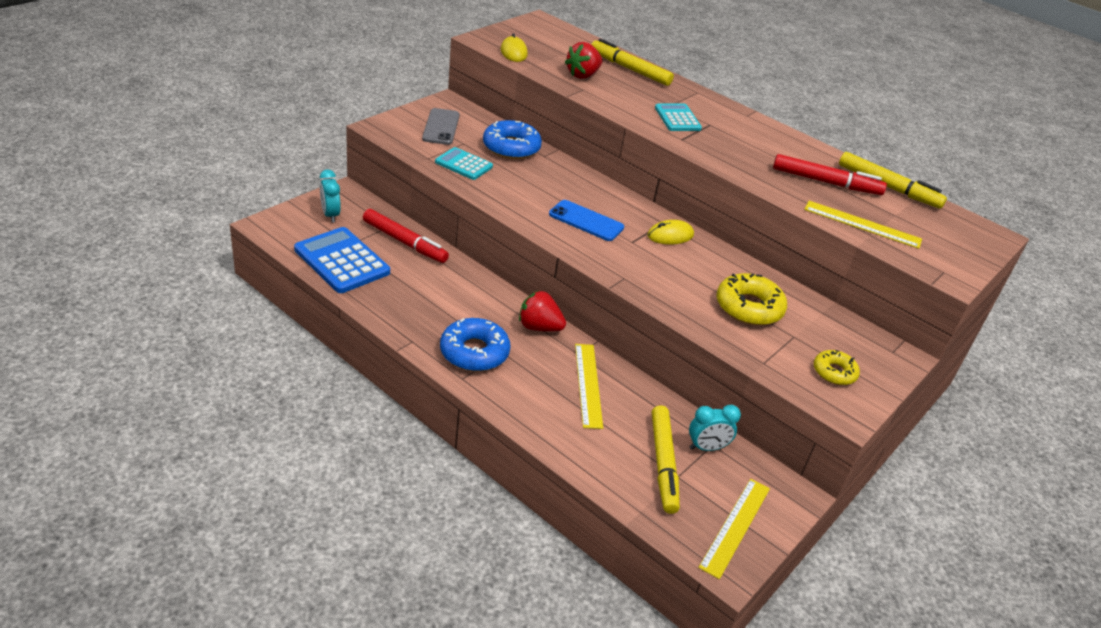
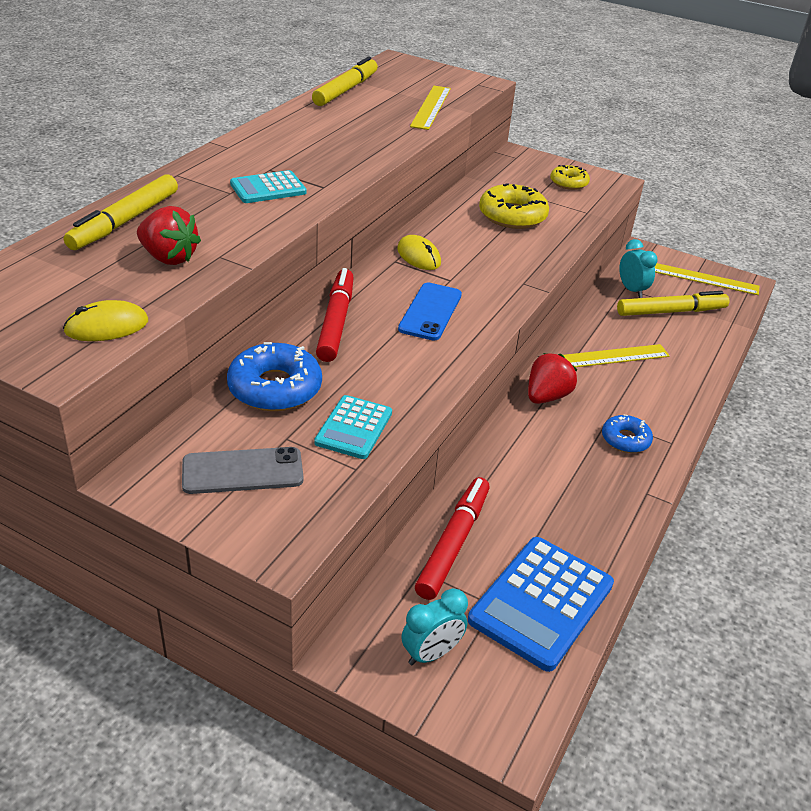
camera: 100 degrees left, 0 degrees up
(474, 352) = (625, 439): blue donut -> blue donut, size x0.60
(539, 327) = (546, 396): red strawberry -> red strawberry turned 150 degrees counterclockwise
(826, 182) = (361, 116): red marker -> red marker (336, 322)

